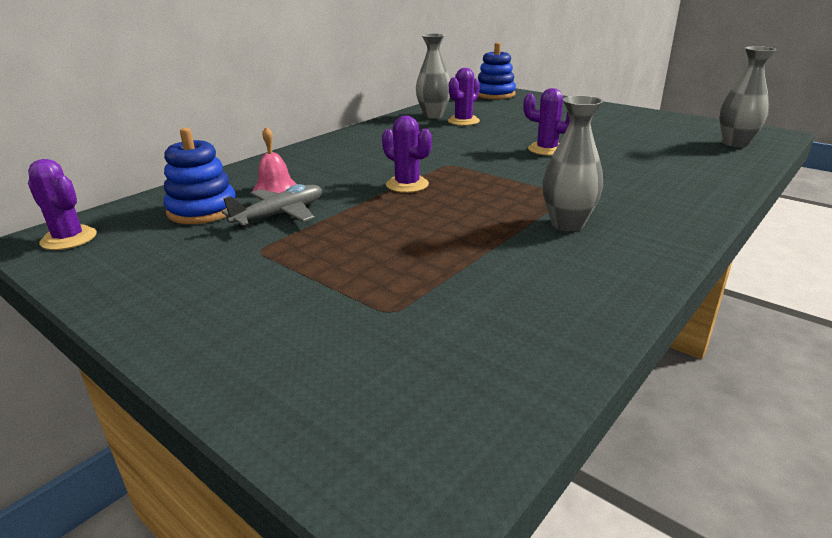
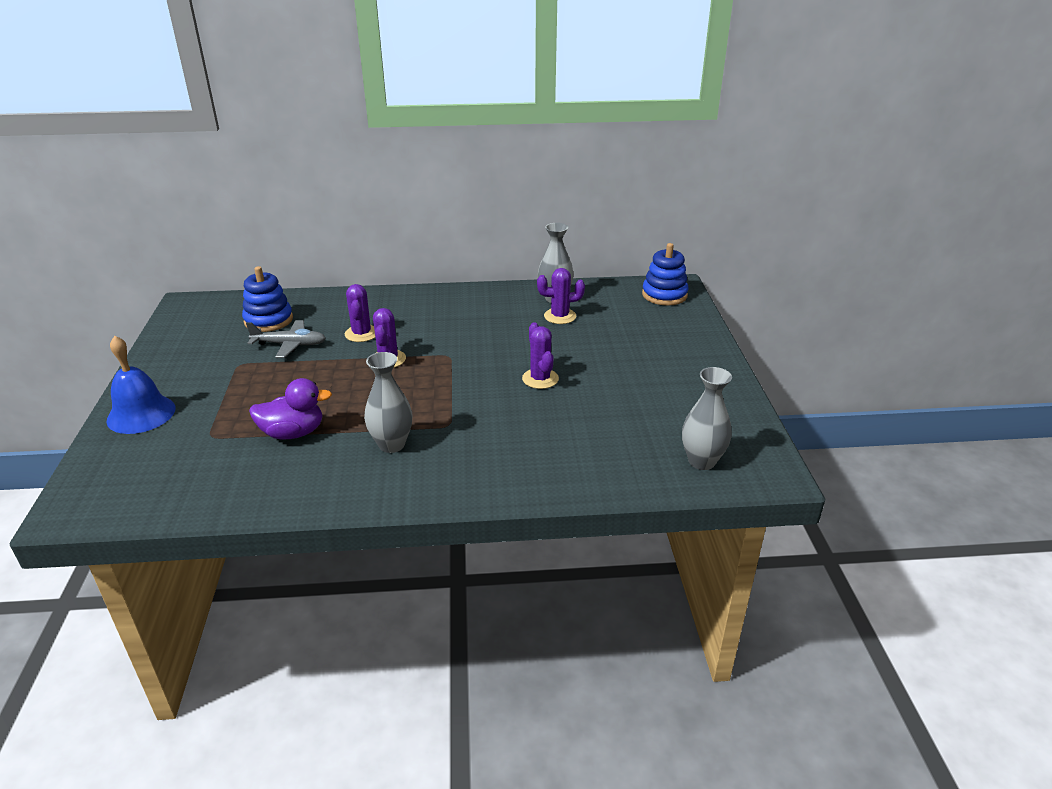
camera: 45 degrees right, 5 degrees up
(69, 239) = (196, 309): purple cactus -> purple cactus (361, 334)
(240, 346) = (141, 414): none -> blue bell
(275, 188) = (326, 321): pink bell -> none
(468, 262) = (293, 433): none -> purple duck

